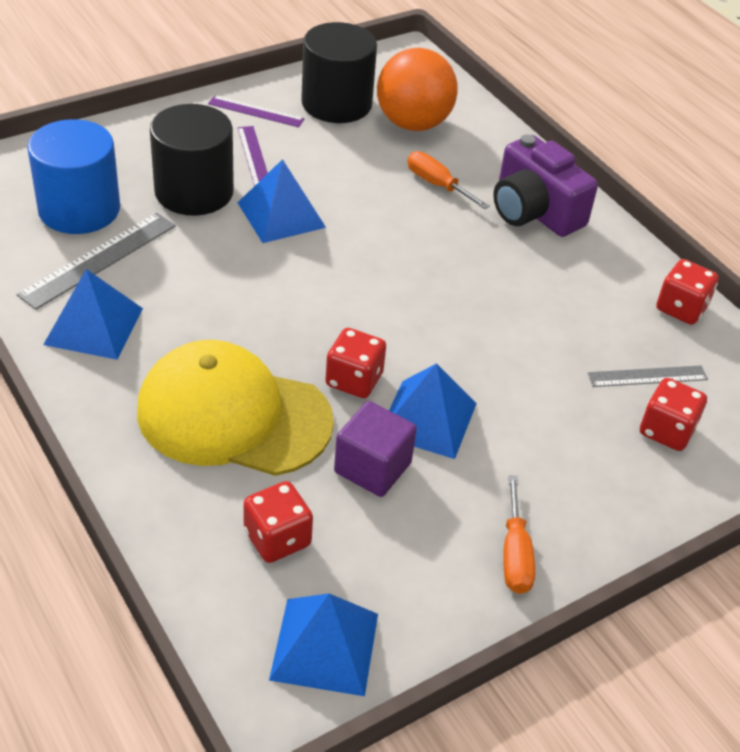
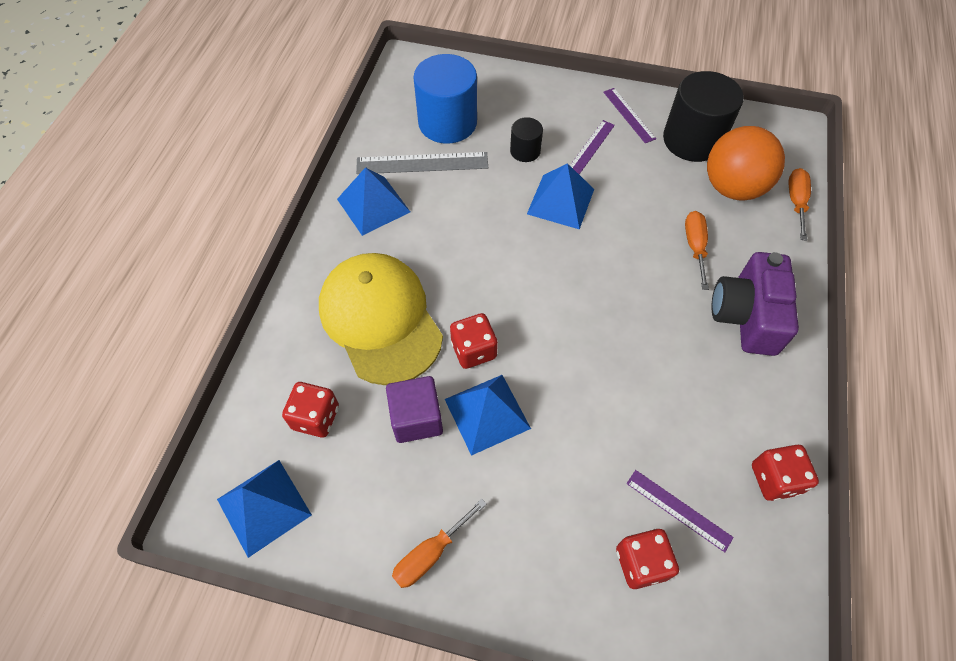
camera: 50 degrees right, 15 degrees up
(194, 192) = (525, 151): black cylinder -> black cylinder, size x0.50
(473, 108) = (796, 202): none -> orange screwdriver
(647, 376) = (678, 510): grey ruler -> purple ruler

